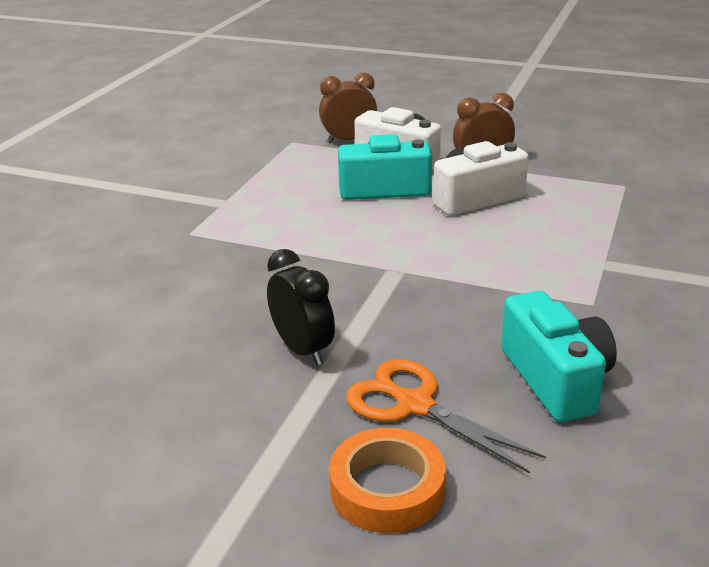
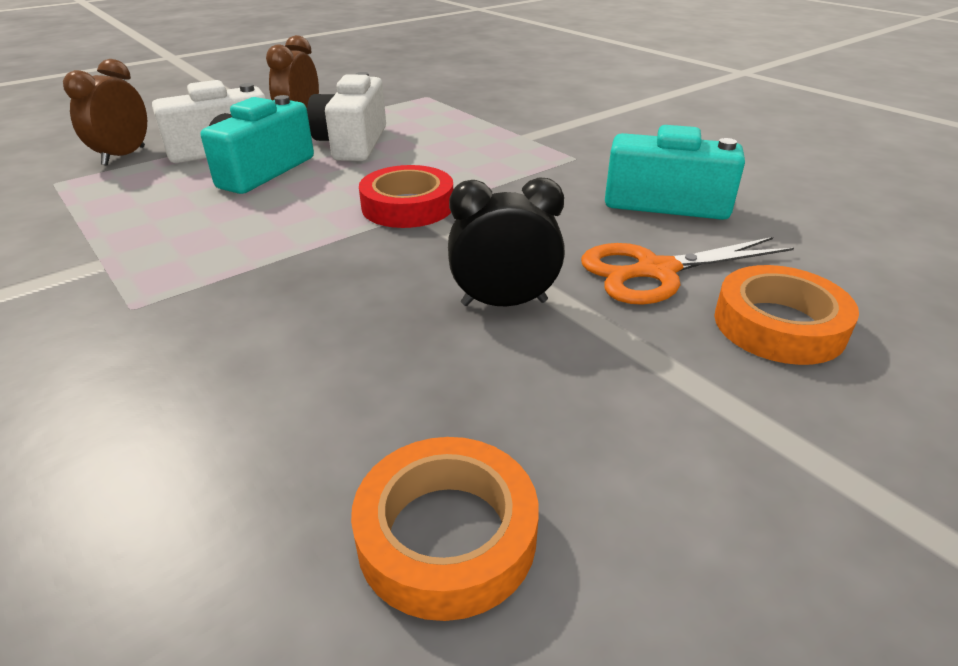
camera: 60 degrees left, 5 degrees up
(79, 404) = (447, 535): none -> orange tape
(398, 262) = (407, 206): none -> red tape

